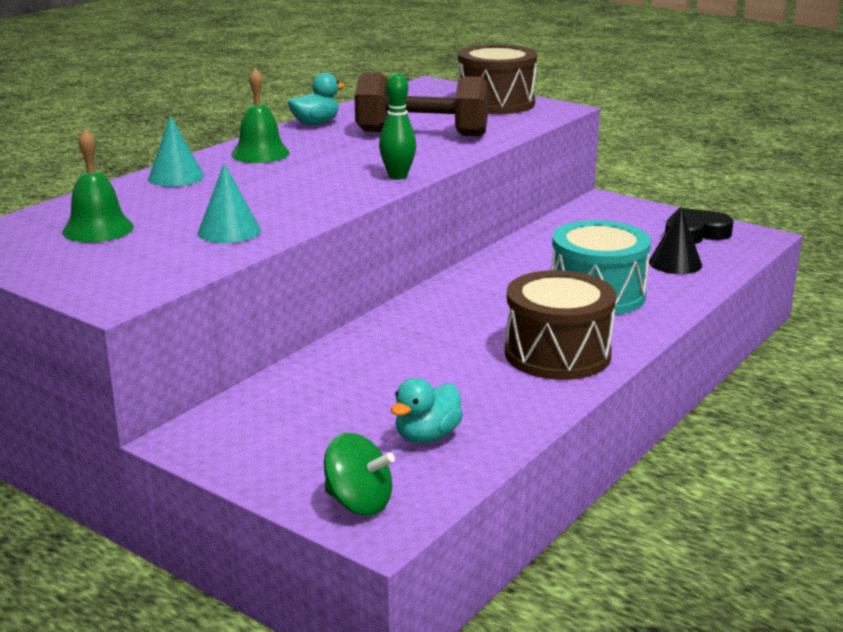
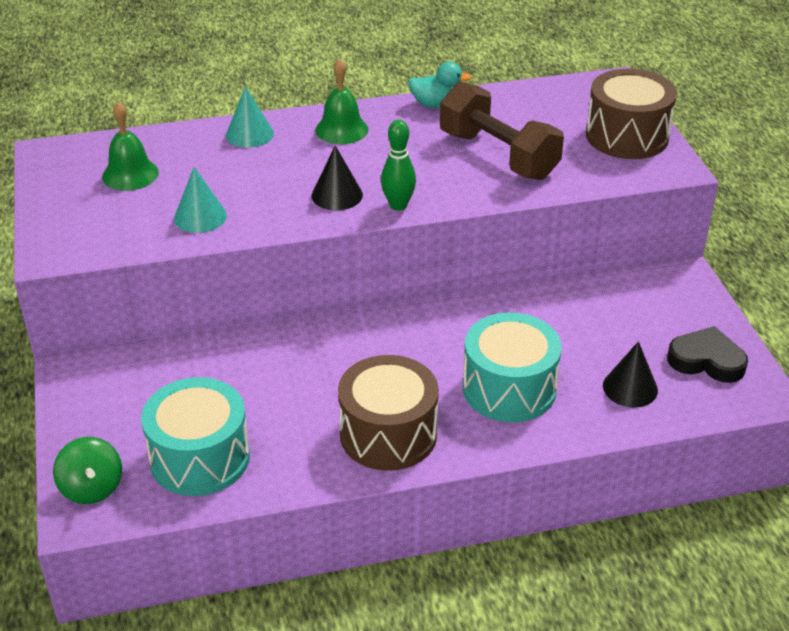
camera: 40 degrees right, 15 degrees up
(333, 185) = (337, 195): none -> black cone
(427, 436) = (200, 458): turquoise duck -> turquoise drum

